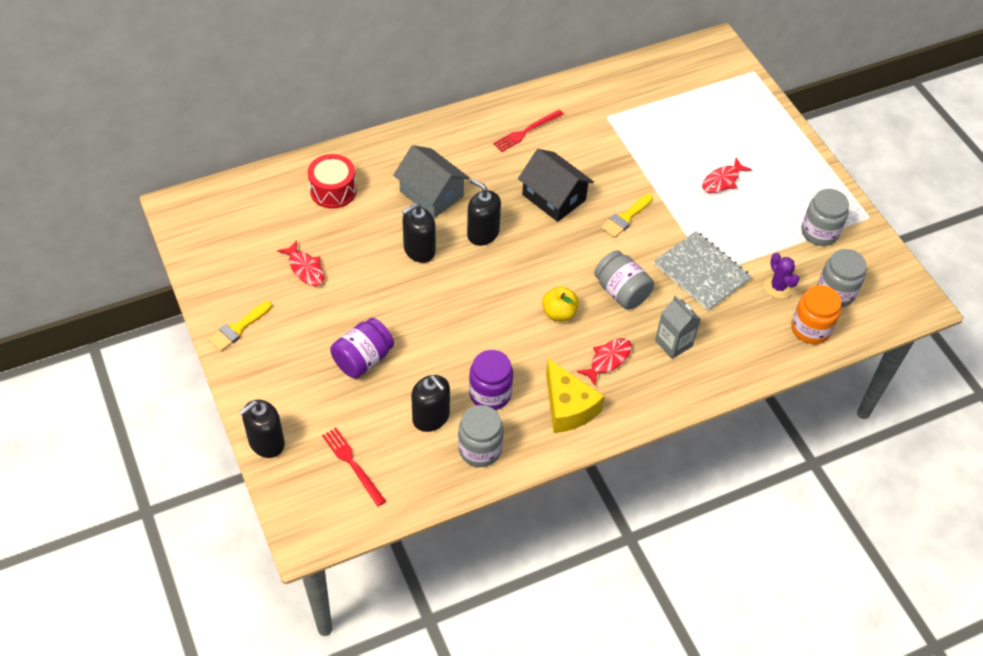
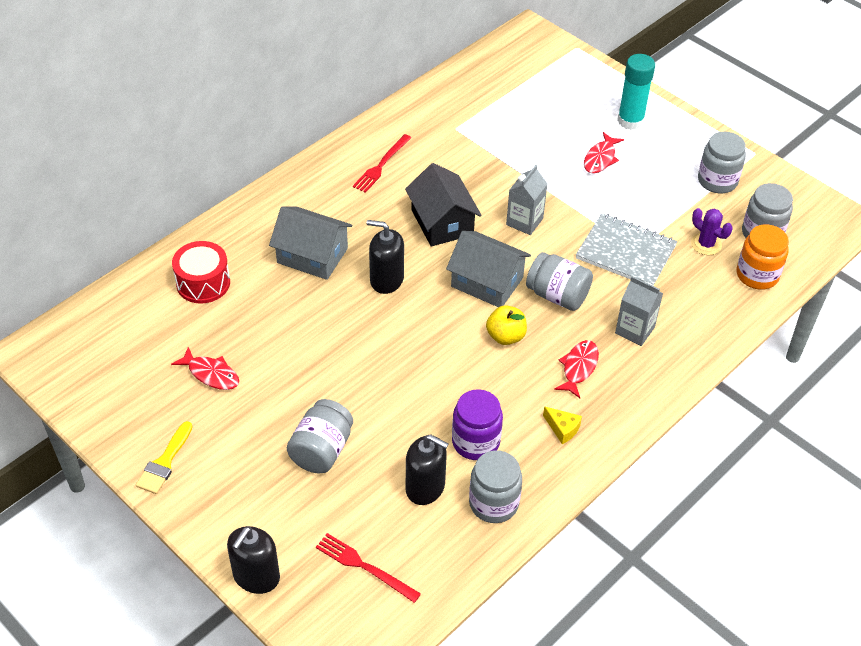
camera: 20 degrees left, 5 degrees down
(363, 359) = (322, 450): purple jar -> grey jar
(419, 250) = (327, 317): black soap dispenser -> none
(553, 197) = (442, 222): black house -> black house turned 45 degrees clockwise
(566, 261) = (487, 282): none -> grey house
(568, 407) = (562, 429): yellow cheese -> yellow cheese, size x0.49
(625, 218) = (524, 221): yellow brush -> grey carton
(768, 154) = (630, 121): none -> turquoise glue stick

